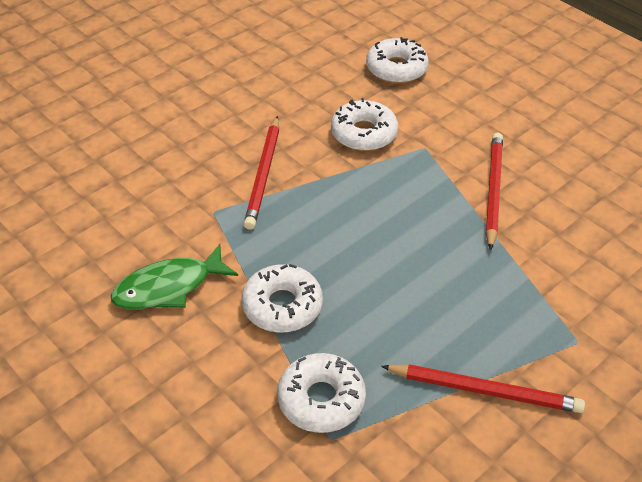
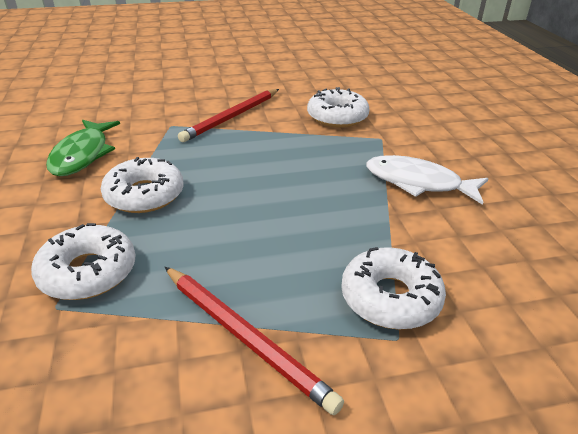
camera: 30 degrees right, 10 degrees down
(168, 287) = (82, 155): green fish -> green fish turned 90 degrees counterclockwise
(396, 69) = (405, 90): white donut -> white donut (390, 298)
(493, 190) = (418, 182): red pencil -> white fish

